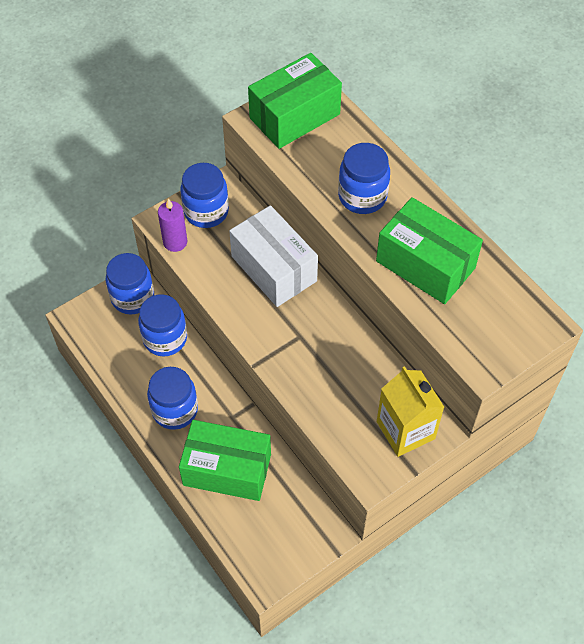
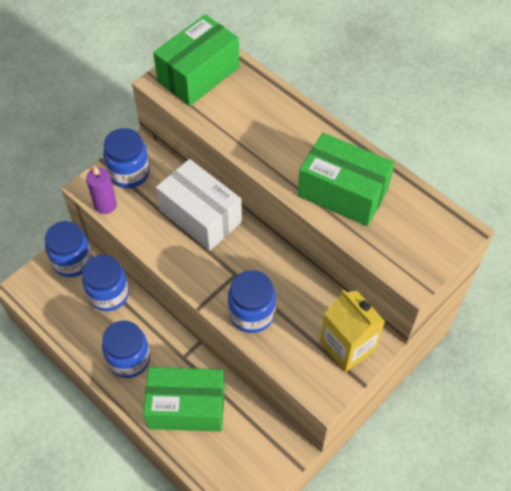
camera: 10 degrees left, 0 degrees up
(362, 196) = (273, 139): blue jar -> blue jar (251, 313)

